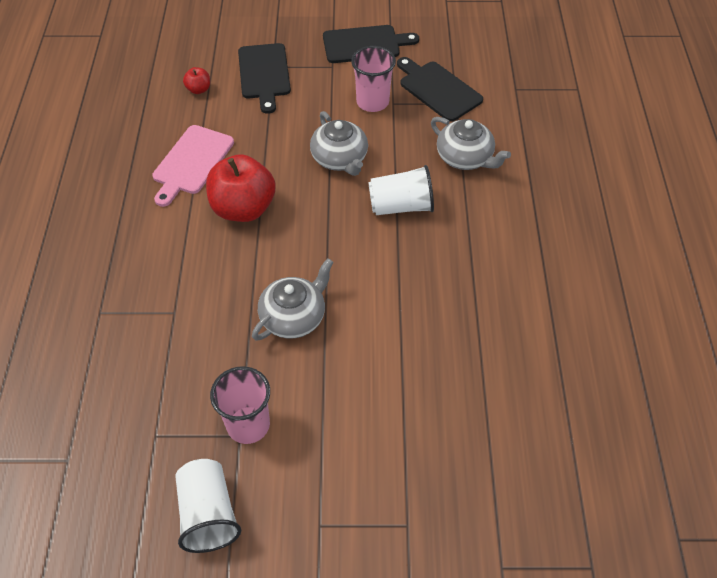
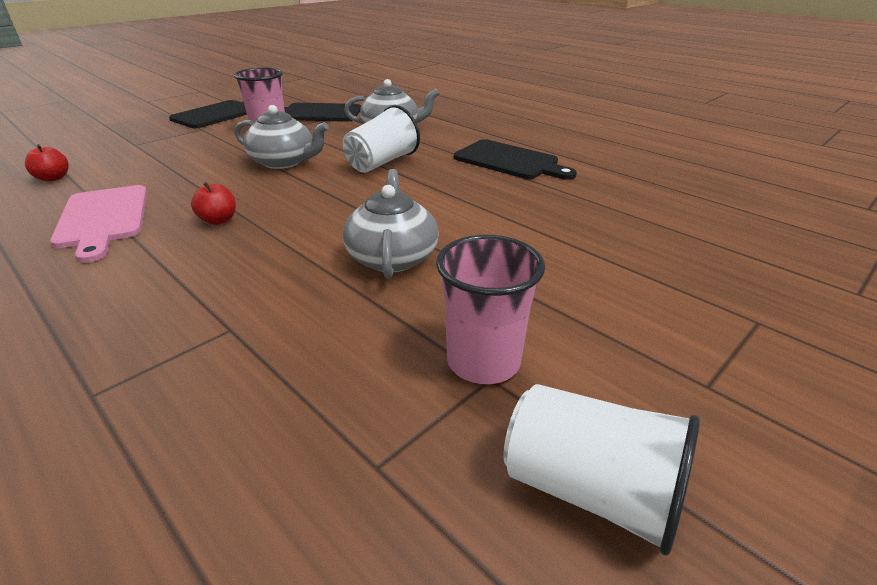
camera: 45 degrees left, 20 degrees down
(243, 208) = (219, 220): red apple -> red apple, size x0.44
(264, 74) = (130, 150): black cutting board -> black cutting board (509, 161)

